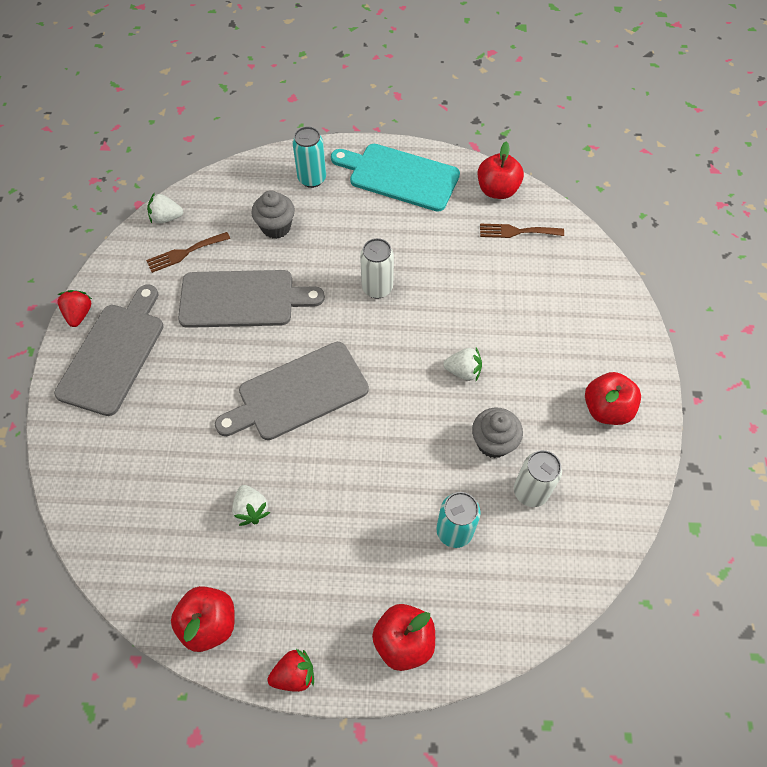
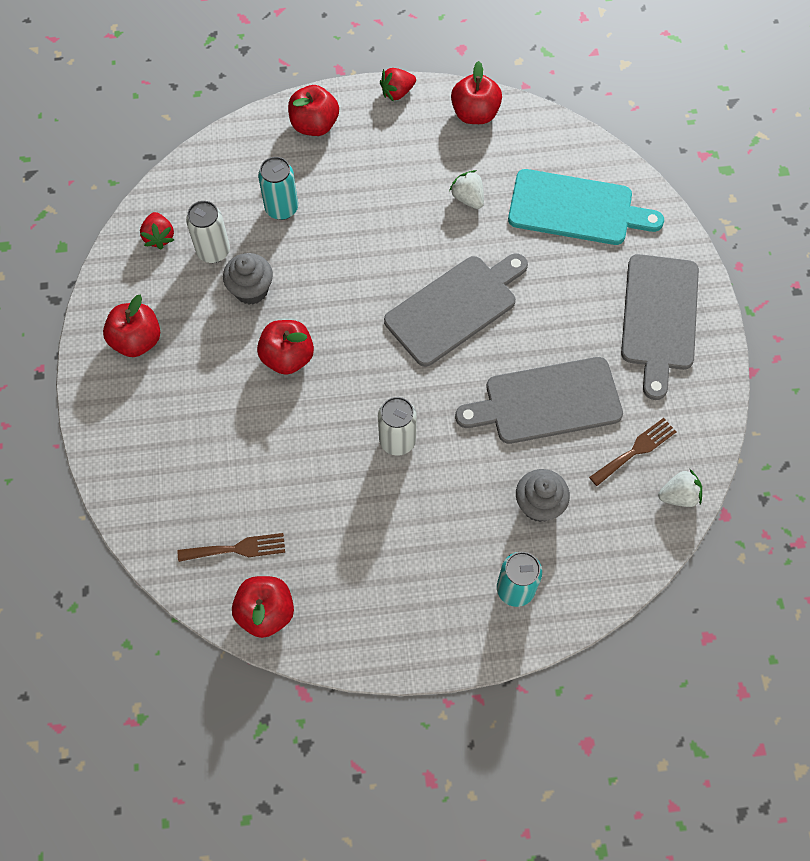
camera: 170 degrees right, 5 degrees up
(79, 314) = (718, 355): red strawberry -> red strawberry (159, 237)
(399, 176) = (399, 614): turquoise cutting board -> turquoise cutting board (576, 209)
(463, 371) = (287, 357): white strawberry -> red apple

